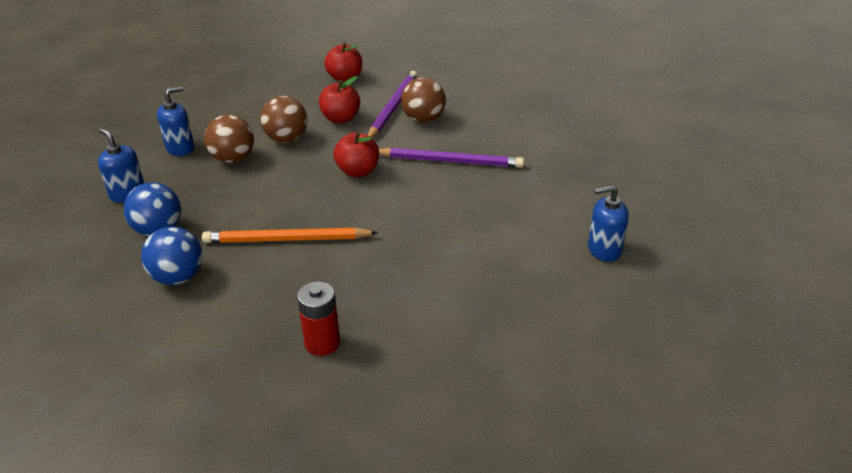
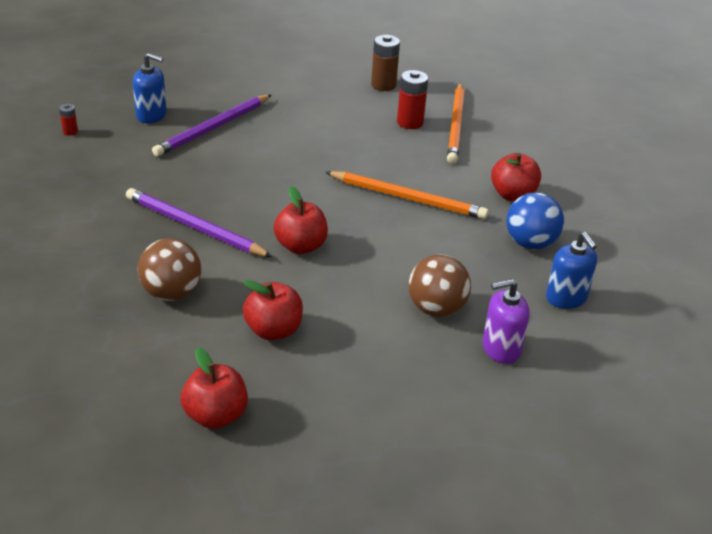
camera: 160 degrees left, 0 degrees up
(178, 277) = (513, 195): blue ball -> red apple
(180, 148) = (501, 349): blue soap dispenser -> purple soap dispenser
(262, 360) = (456, 125): none -> orange pencil
(286, 139) = (360, 318): brown ball -> none
(388, 404) = (383, 85): none -> brown battery
(393, 107) = (192, 327): purple pencil -> purple pencil (213, 128)
(648, 206) = (70, 131): none -> red battery

